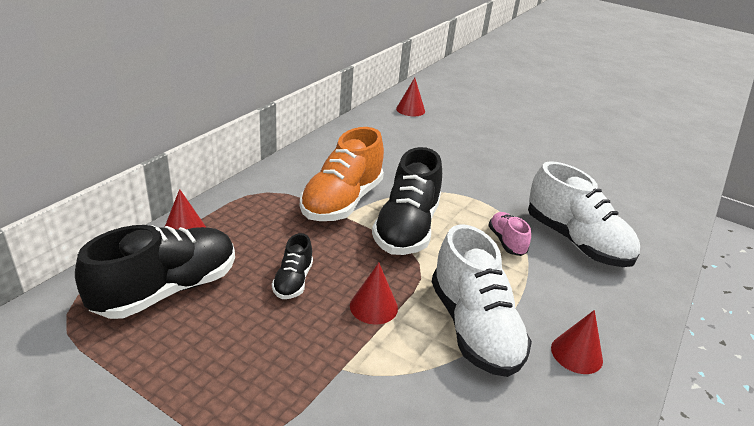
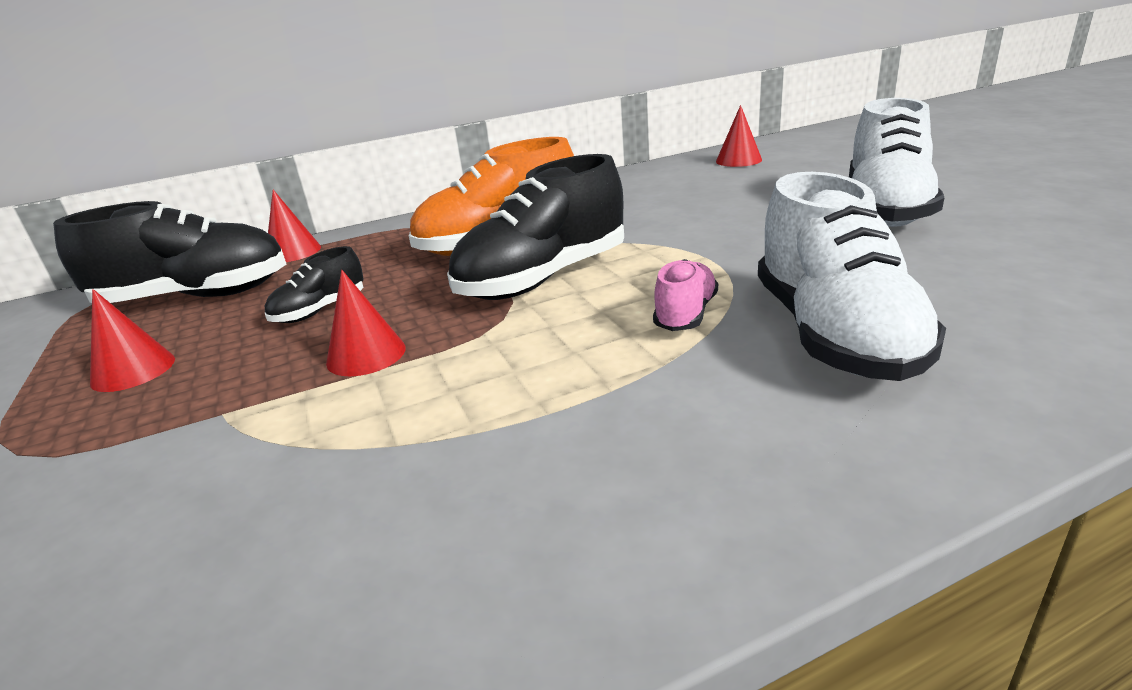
camera: 40 degrees right, 5 degrees down
(474, 328) = (462, 414): white shoe -> white shoe (885, 209)
(576, 354) = (593, 506): red cone -> red cone (133, 370)

